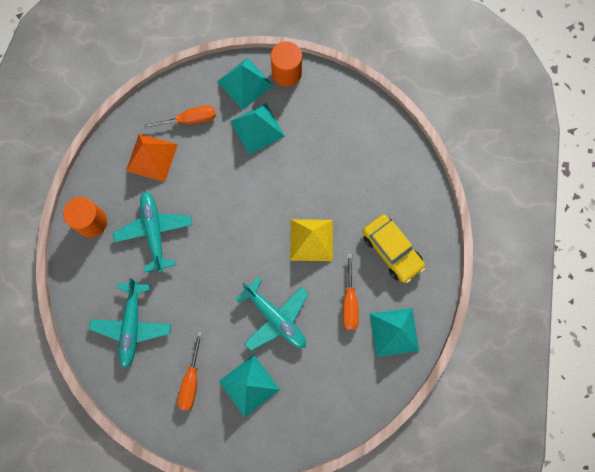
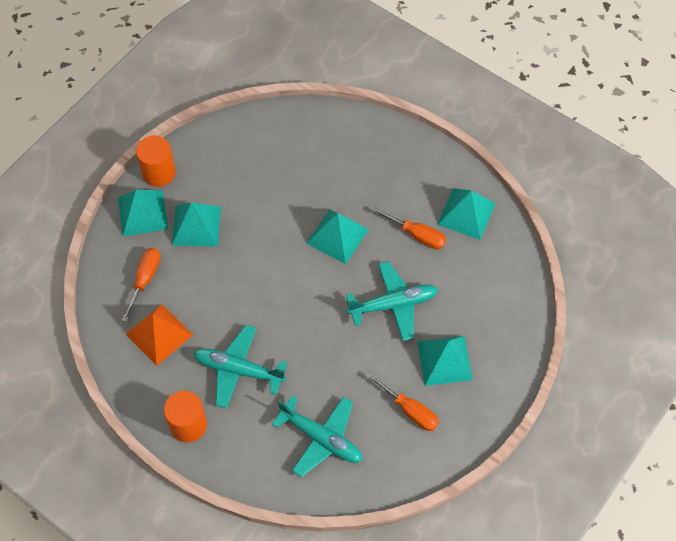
camera: 60 degrees left, 15 degrees down
(311, 240) = (337, 236): yellow pyramid -> turquoise pyramid
(392, 250) = (390, 176): yellow car -> none

